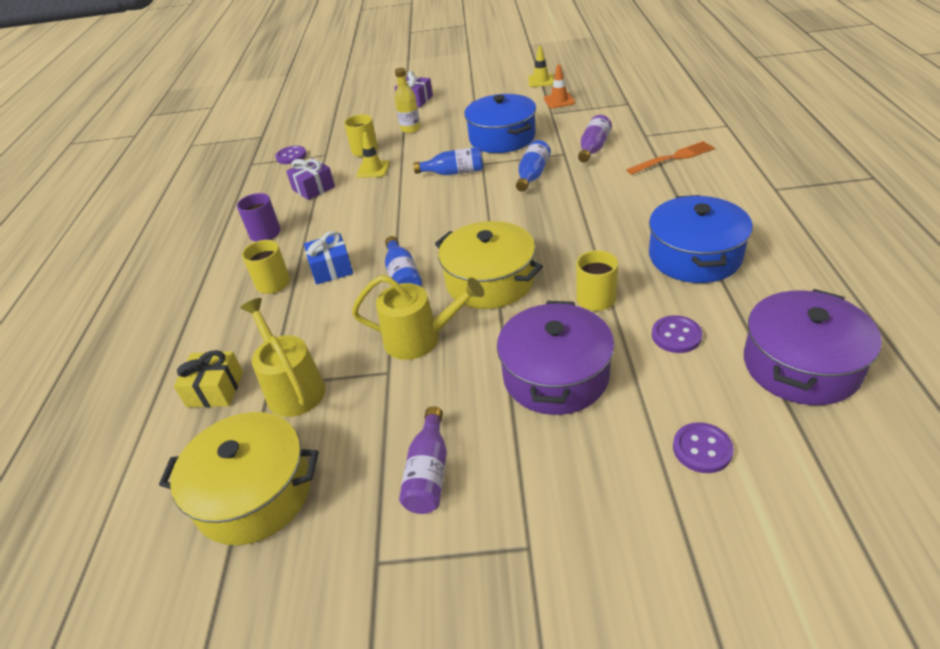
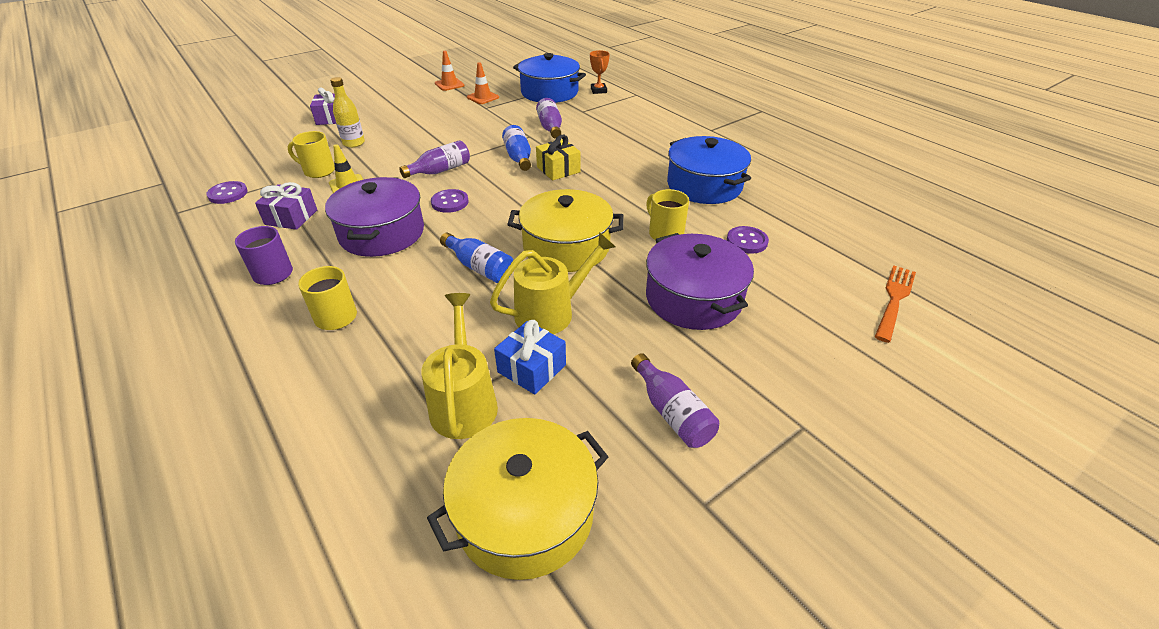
camera: 40 degrees left, 0 degrees up
(215, 389) = (371, 441): yellow gift -> yellow gift (558, 169)
(292, 387) = (464, 402): yellow watering can -> yellow watering can turned 60 degrees clockwise
(331, 269) = (393, 283): blue gift -> blue gift (531, 368)
(454, 172) = (440, 170): blue bottle -> purple bottle
(502, 138) = (459, 134): blue pot -> blue pot (549, 92)
(541, 81) = (449, 84): yellow traffic cone -> orange traffic cone
(673, 158) = (620, 123): orange fork -> orange fork (894, 300)
(687, 113) = (598, 90): none -> orange trophy
(702, 449) = (838, 308): purple button -> purple button (450, 202)
(801, 365) = (837, 234): purple pot -> purple pot (382, 233)

